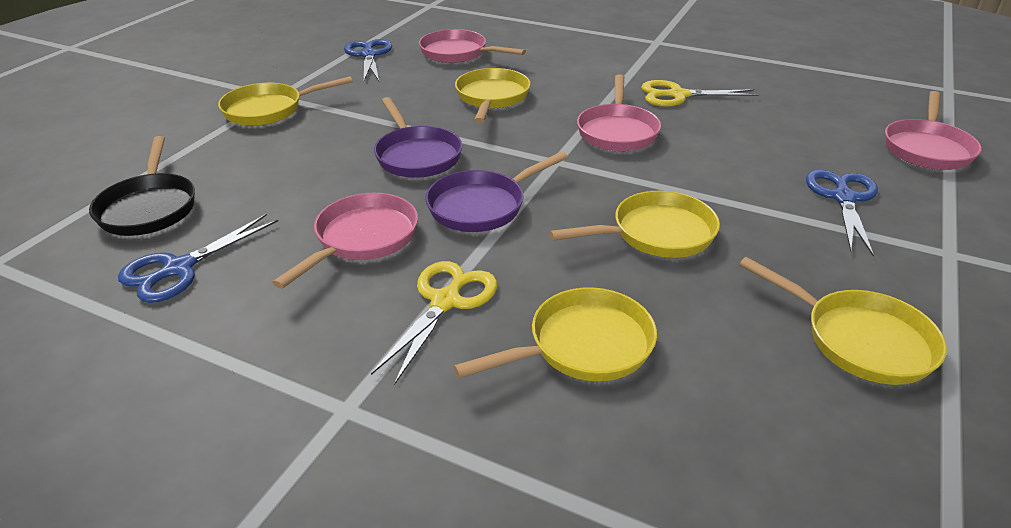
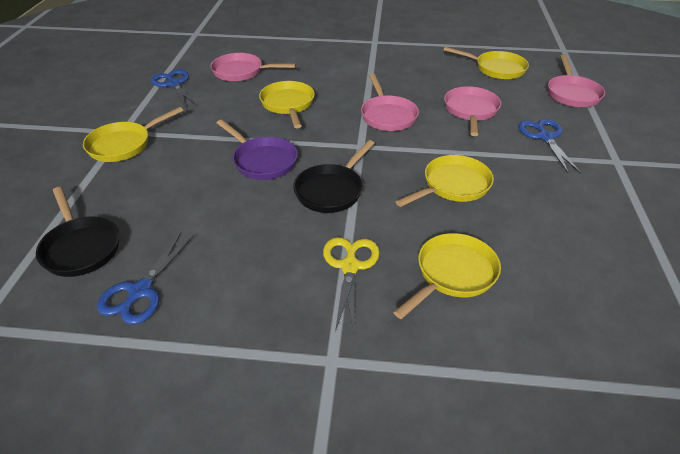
camera: 20 degrees left, 5 degrees up
(362, 239) = (264, 234): pink pan -> pink pan (470, 111)
(482, 206) = (331, 190): purple pan -> black pan
(678, 95) = (411, 81): yellow scissors -> none
(859, 340) = (599, 228): yellow pan -> yellow pan (496, 69)

